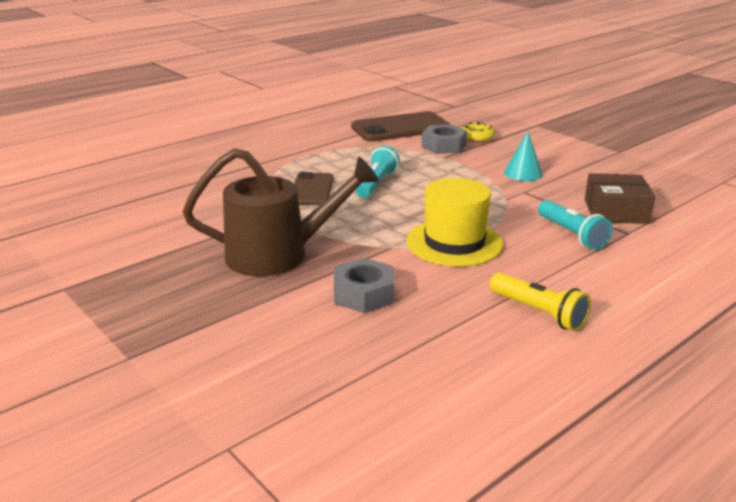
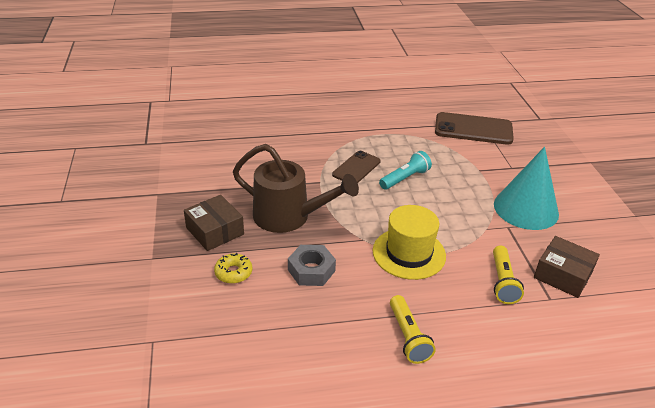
camera: 30 degrees right, 10 degrees up
(193, 299) = (215, 231): none -> brown box
(443, 146) = (489, 159): grey nut -> none
(476, 138) = (524, 159): yellow donut -> yellow donut (233, 272)
(523, 173) = (526, 209): turquoise cone -> turquoise cone, size x1.99
(571, 235) = (502, 282): turquoise flashlight -> yellow flashlight

